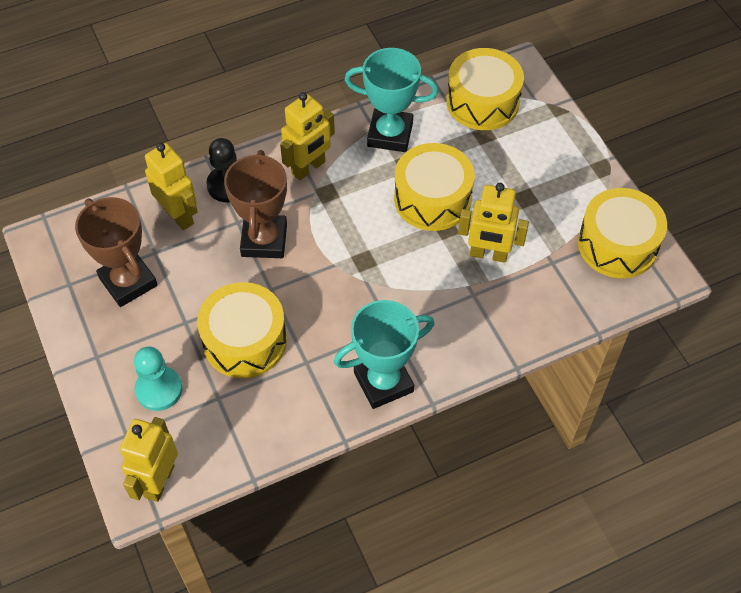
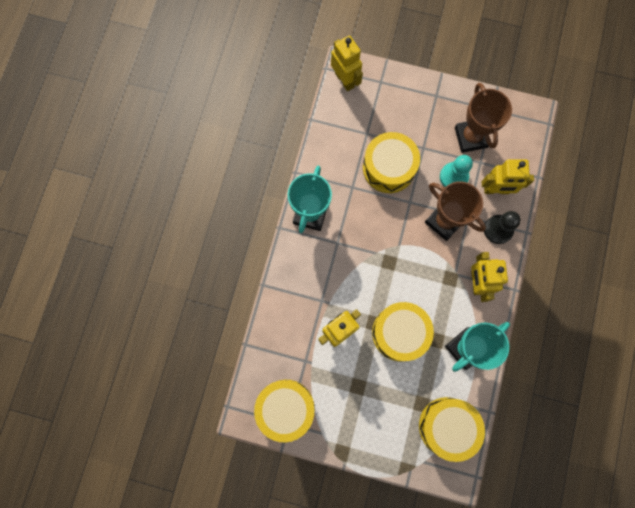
camera: 130 degrees right, 20 degrees up
(128, 282) = (471, 137): brown trophy -> brown trophy turned 75 degrees clockwise
(159, 389) = (393, 111): turquoise pawn -> turquoise pawn (453, 177)

